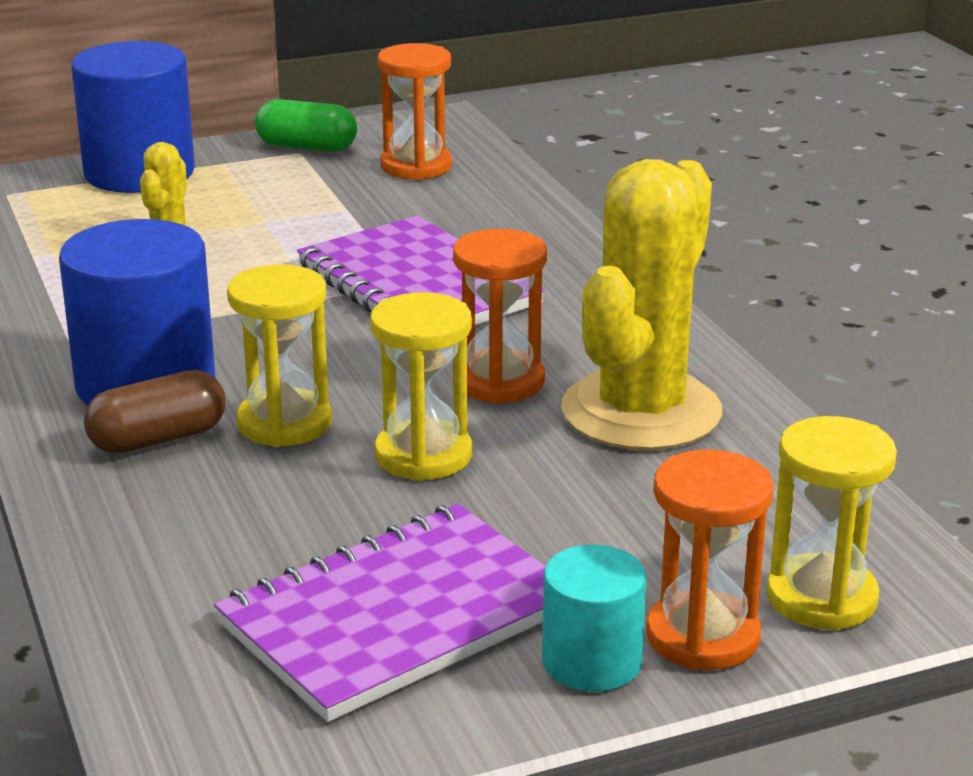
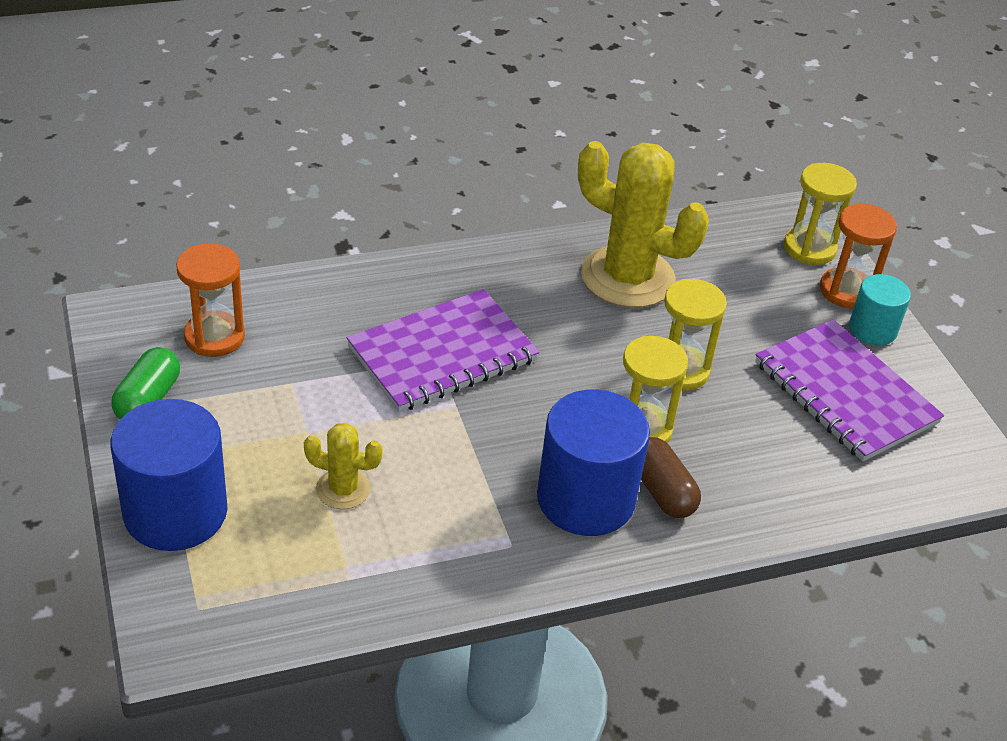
camera: 90 degrees left, 15 degrees up
(499, 382) = (589, 330): orange hourglass -> none

